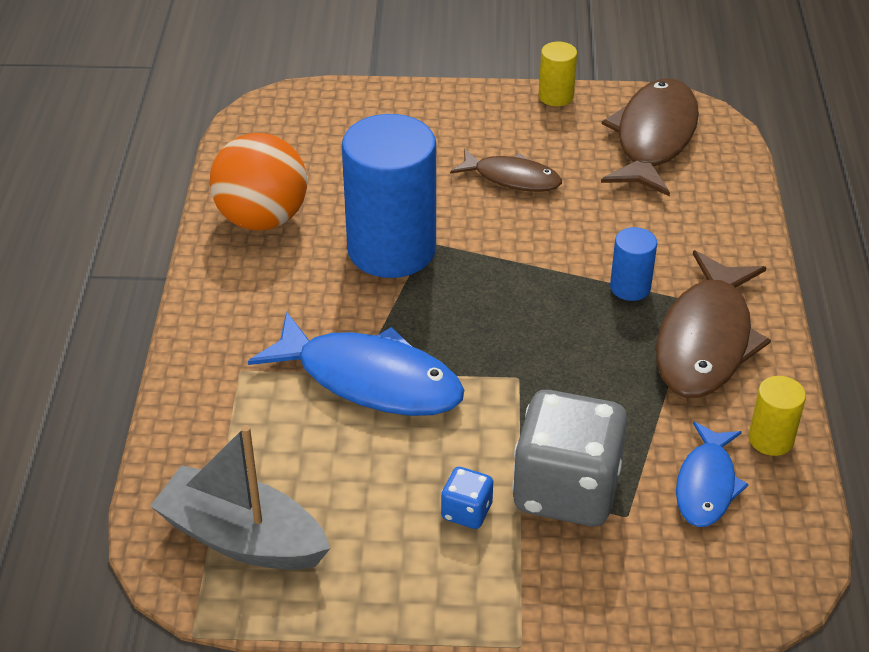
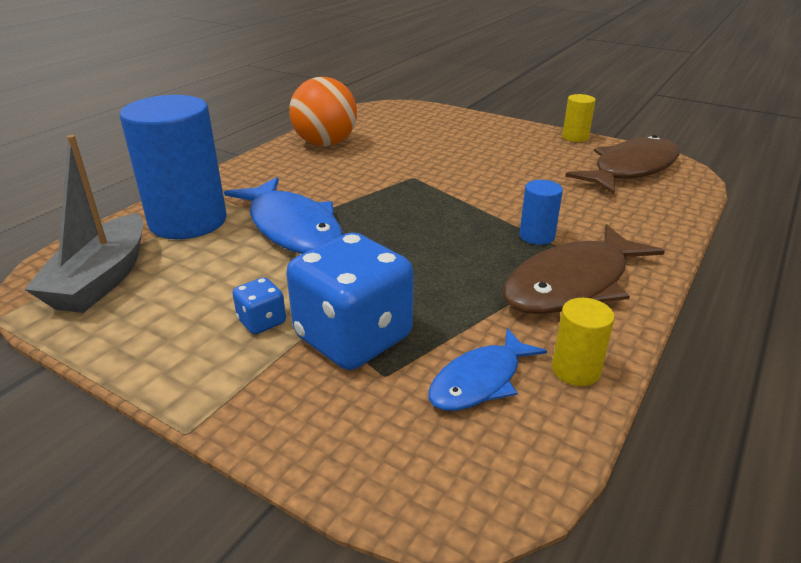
camera: 30 degrees right, 10 degrees down
(242, 538) = (101, 279): grey boat -> grey boat turned 135 degrees counterclockwise
(391, 249) = (385, 174): blue cylinder -> blue cylinder (188, 221)
(512, 178) = (504, 164): brown fish -> none
(566, 490) = (353, 338): grey dice -> blue dice

